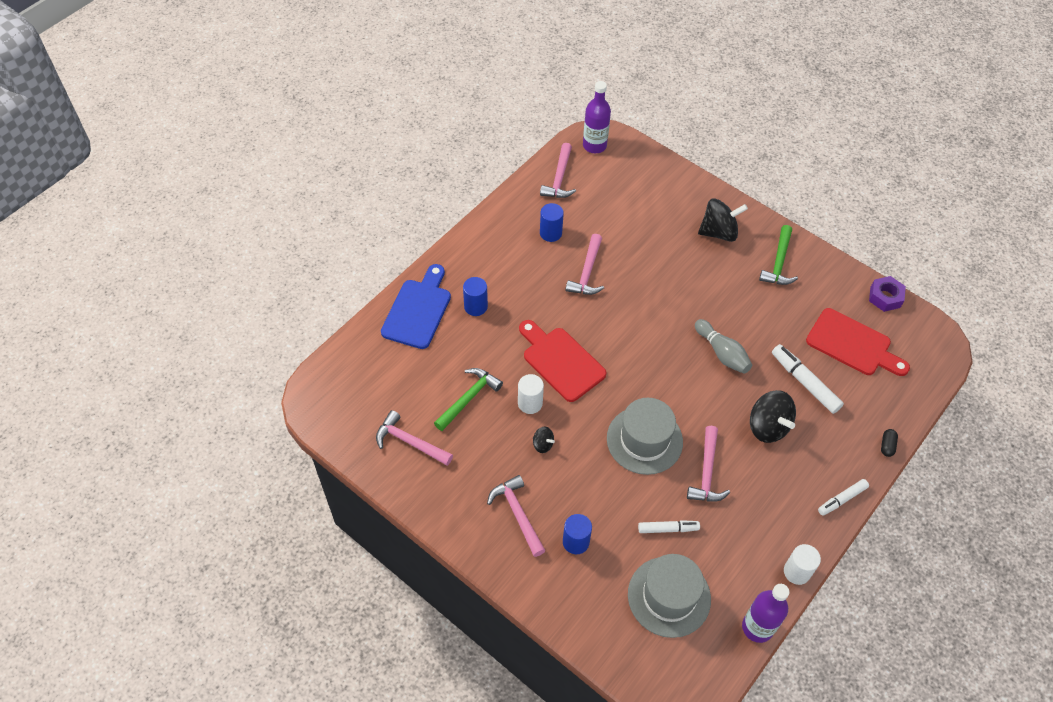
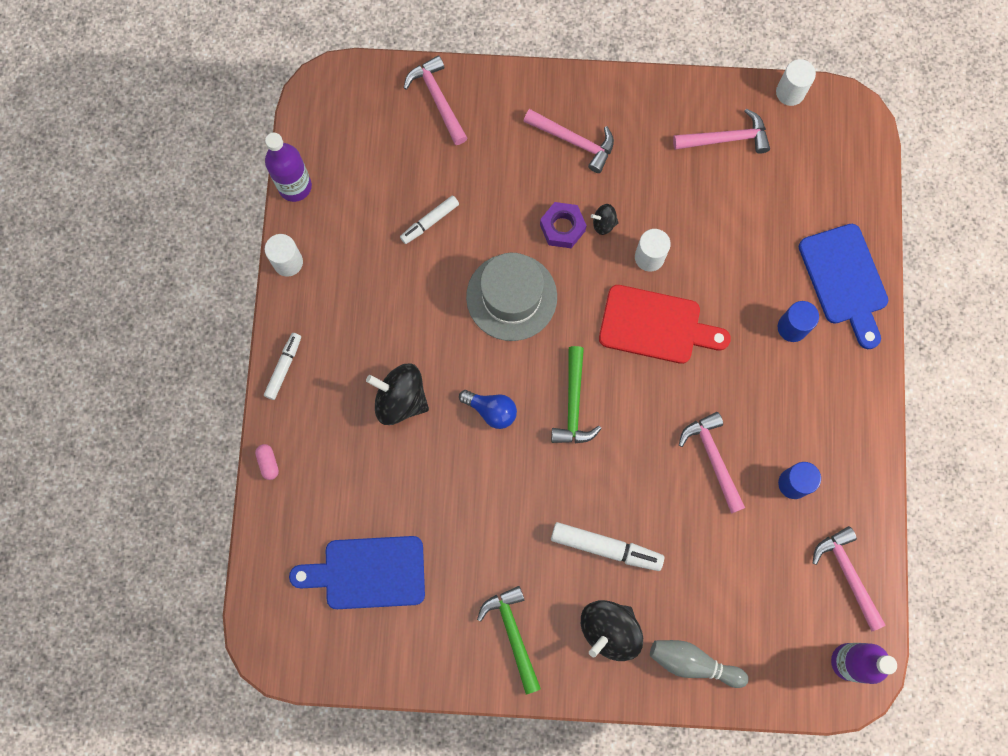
camera: 145 degrees right, 20 degrees up
(337, 442) = (790, 92): none -> white cylinder
(469, 398) = (711, 221): green hammer -> green hammer (573, 404)
(576, 542) = (503, 152): blue cylinder -> none
(669, 596) = (388, 160): grey hat -> none
(707, 473) = (429, 304): pink hammer -> pink hammer (437, 99)
(709, 382) = (491, 410): none -> blue light bulb
(722, 353) = (500, 457): grey bowling pin -> grey bowling pin (693, 663)
(805, 382) = (392, 482): white marker -> white marker (605, 547)
(852, 344) = (368, 572): red cutting board -> blue cutting board
(885, 297) = (365, 672): purple nut -> purple nut (562, 228)
(887, 446) = (268, 463): black capsule -> pink capsule

